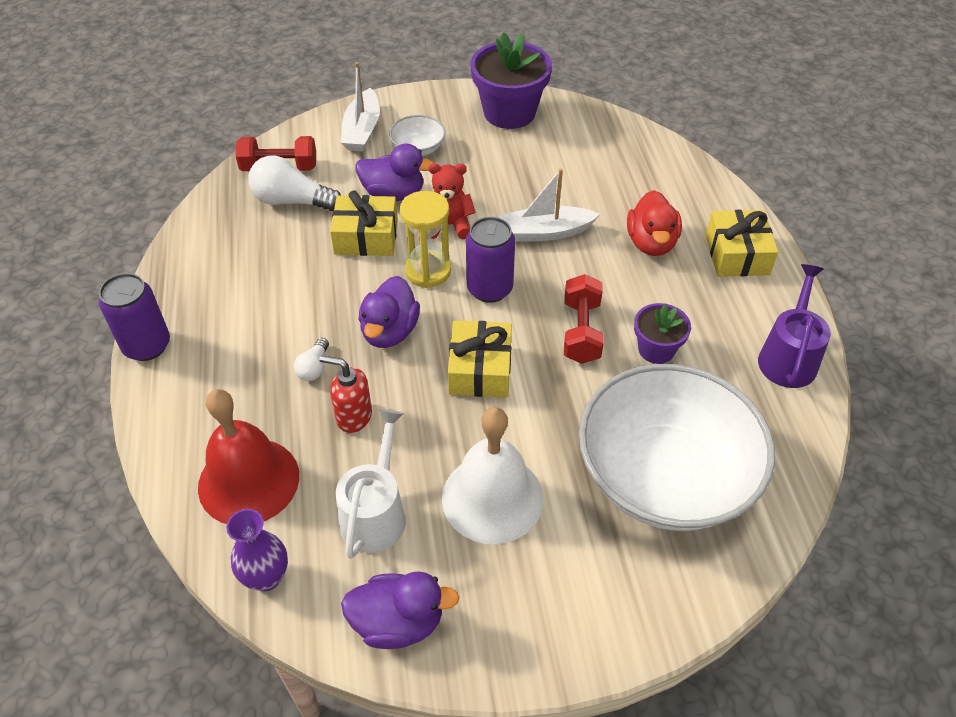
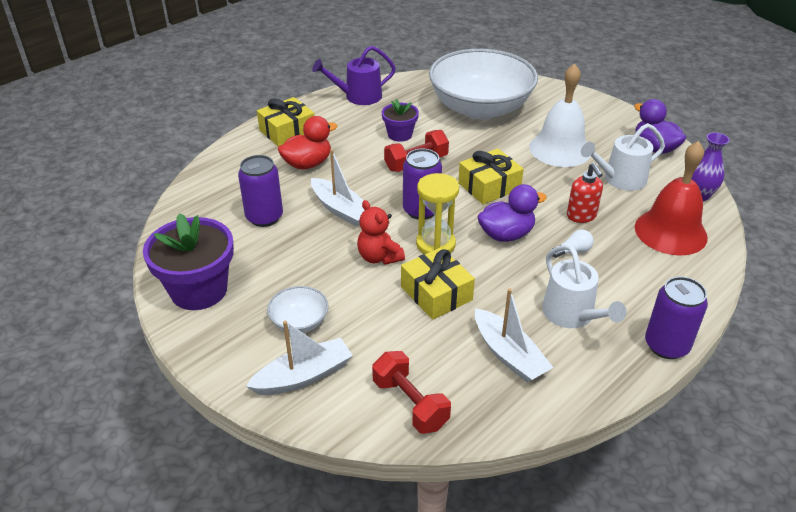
camera: 125 degrees left, 10 degrees down
(247, 308) = (572, 314): none -> white watering can
(257, 241) = (508, 355): none -> white boat
(292, 201) = (443, 364): white light bulb -> none
(393, 194) = (372, 305): purple duck -> none
(578, 179) = (264, 217): none -> purple can

